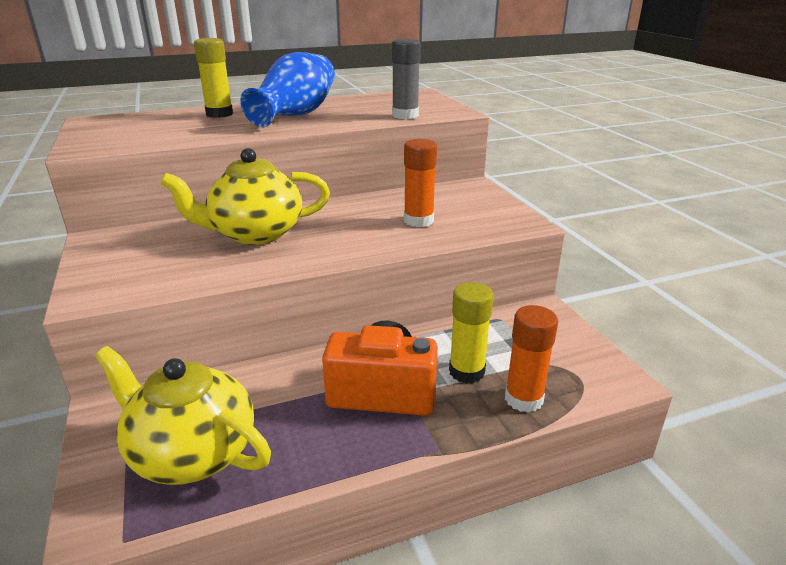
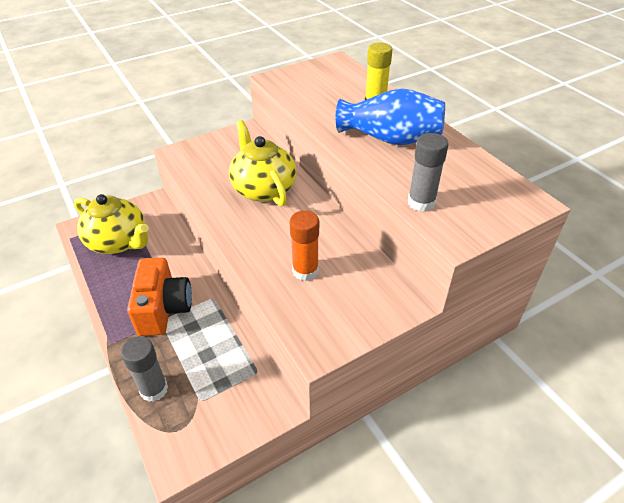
camera: 80 degrees right, 15 degrees up
(192, 452) = (118, 242): yellow teapot -> yellow teapot turned 105 degrees clockwise
(466, 371) = (185, 353): yellow glue stick -> none
(523, 399) = (154, 389): orange glue stick -> grey glue stick

